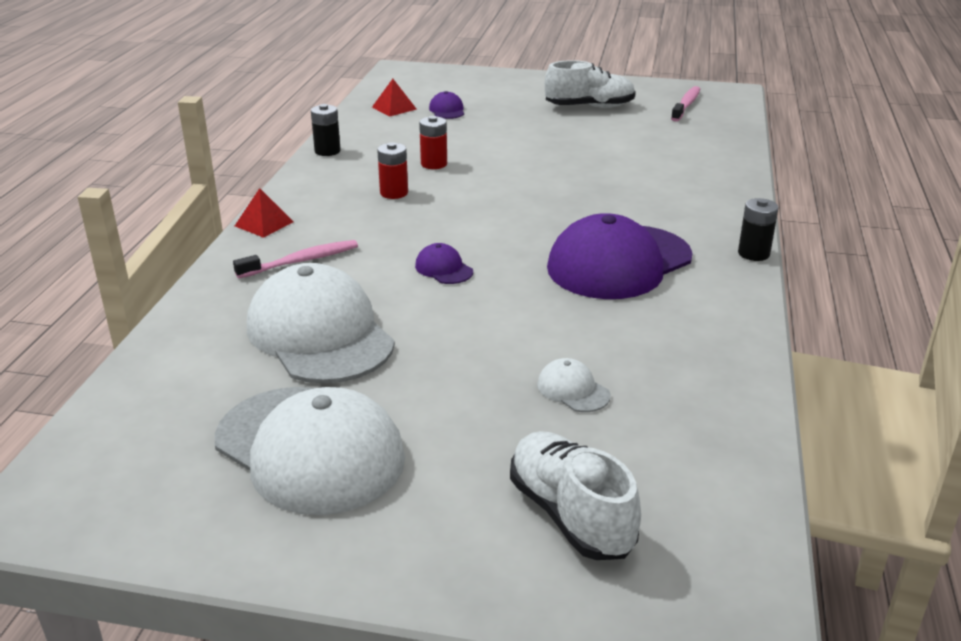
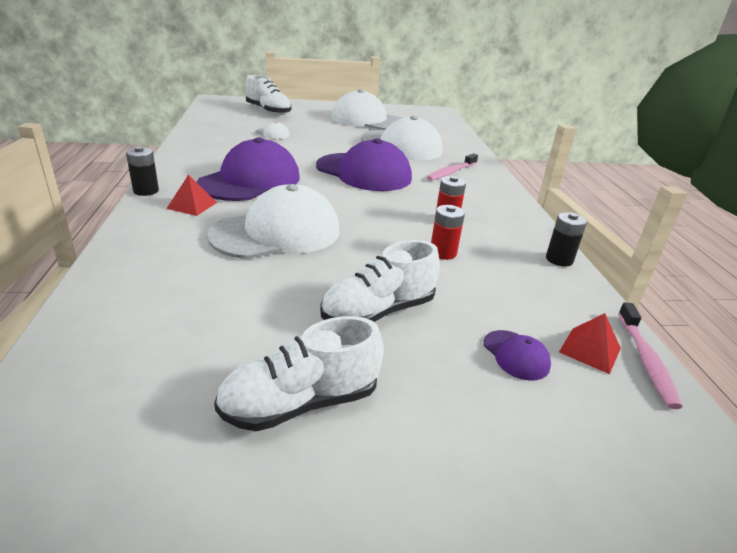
camera: 160 degrees right, 0 degrees up
(264, 224) = (505, 191): red pyramid -> red pyramid (192, 205)
(443, 269) = (364, 172): purple cap -> purple cap, size x2.42
(523, 134) = (378, 312): none -> white shoe
(591, 192) = (277, 232): none -> white cap
(686, 105) = (105, 446): pink toothbrush -> pink toothbrush (646, 360)

